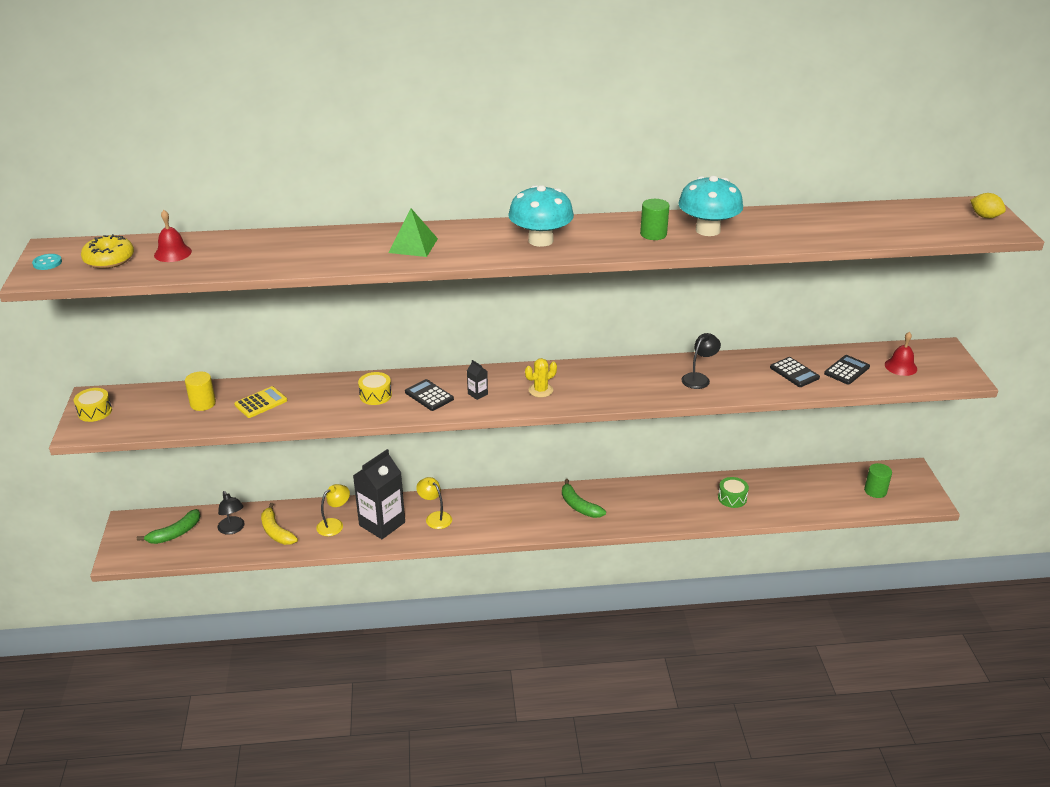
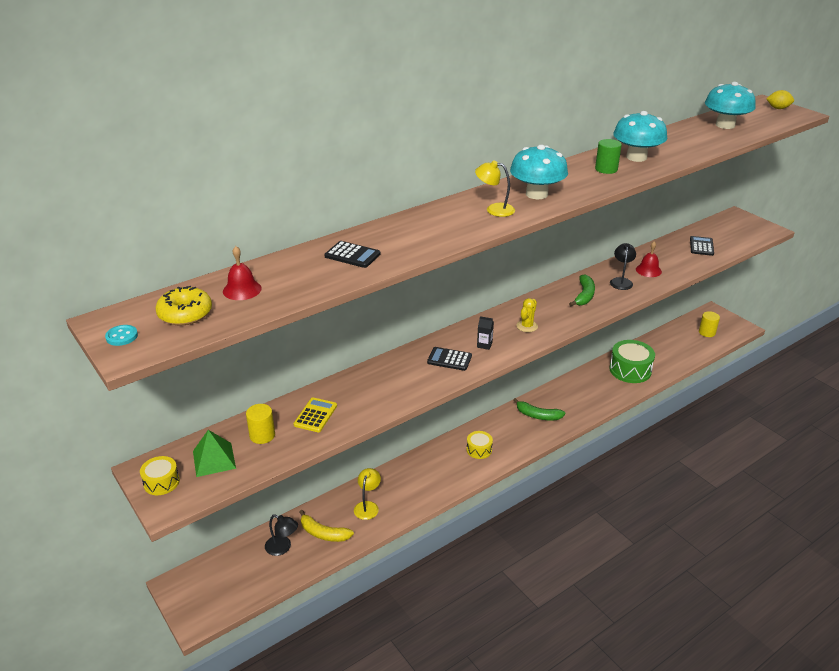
camera: 30 degrees left, 0 degrees up
(175, 533) = (231, 575): green banana -> green banana (584, 296)
(375, 395) = (406, 374): yellow drum -> yellow drum (479, 450)
(382, 524) = (406, 489): black carton -> none
(413, 245) = (446, 224): green pyramid -> green pyramid (214, 459)
(435, 517) = (442, 467): yellow lamp -> yellow lamp (494, 209)
(732, 498) = (630, 370): green drum -> green drum, size x1.82
(794, 373) = (673, 258): black calculator -> black calculator (352, 255)
(875, 491) = (707, 332): green cylinder -> yellow cylinder
(877, 220) = (725, 125): none -> turquoise mushroom
(900, 366) = (728, 234): red bell -> red bell (648, 270)

